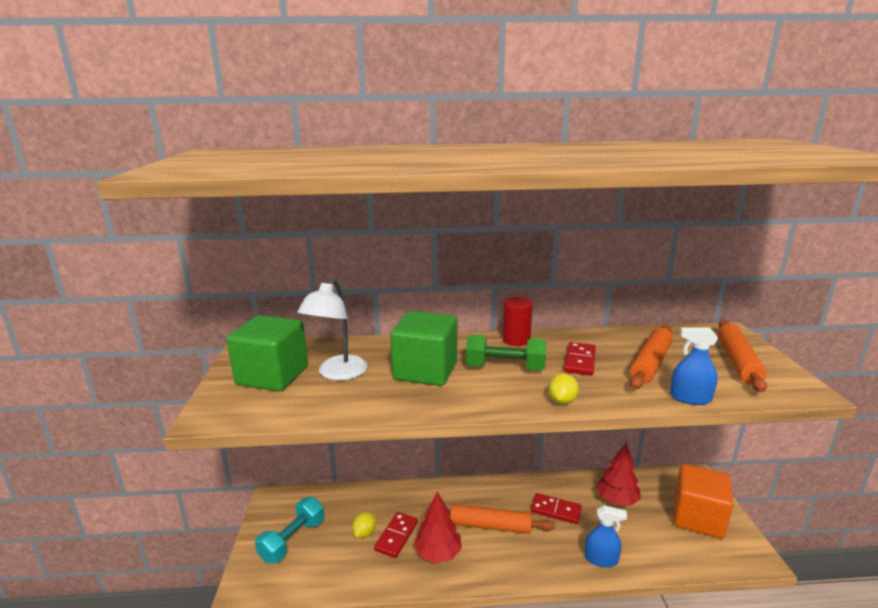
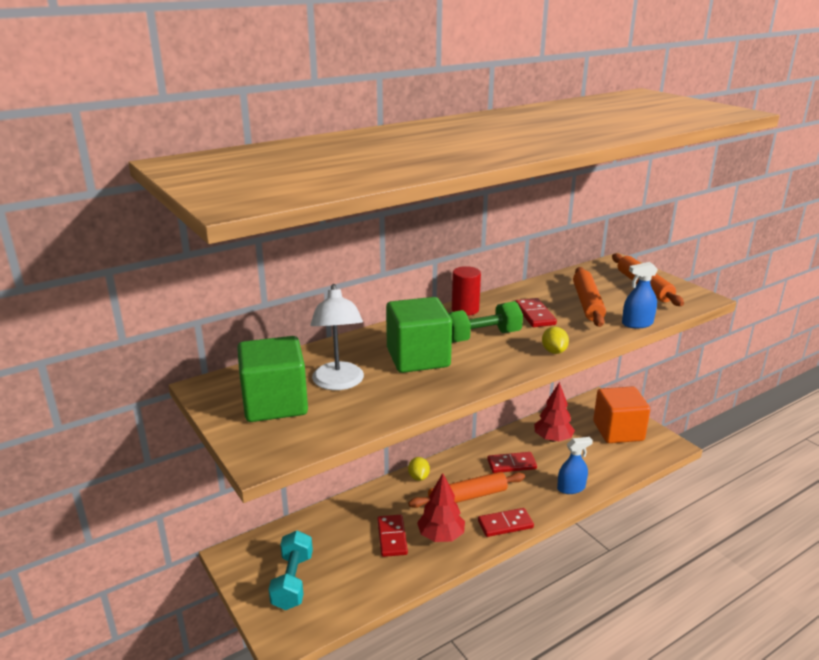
camera: 30 degrees left, 5 degrees up
(365, 533) = (360, 546): yellow lemon -> yellow lemon (418, 477)
(505, 568) = (505, 524): none -> red domino

